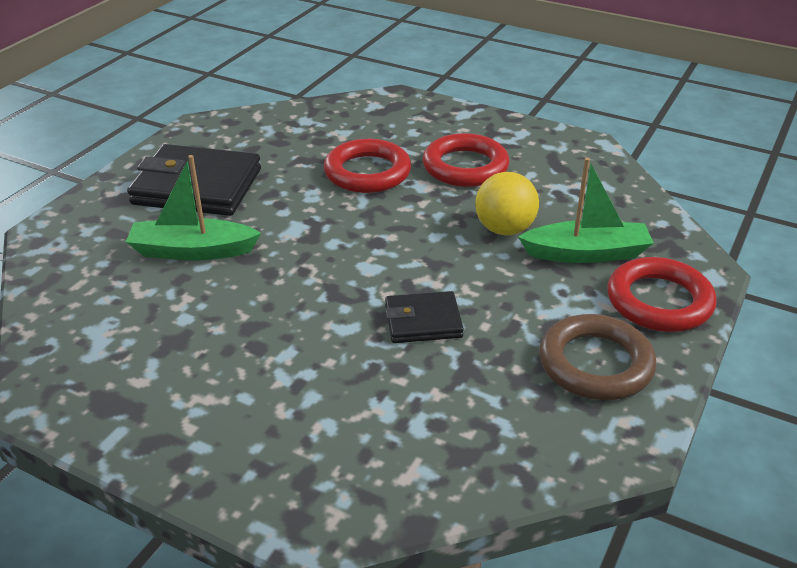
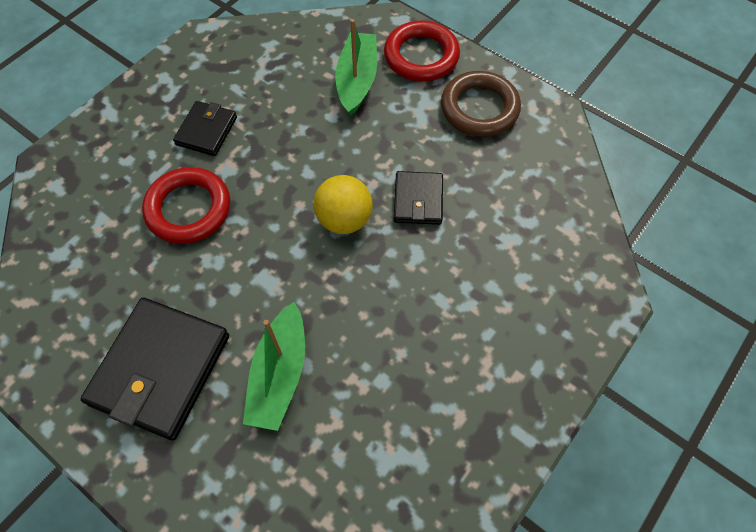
camera: 80 degrees left, 25 degrees up
(465, 167) = (206, 131): red ring -> black wallet
(504, 229) = (312, 123): yellow ball -> yellow ball (344, 219)

